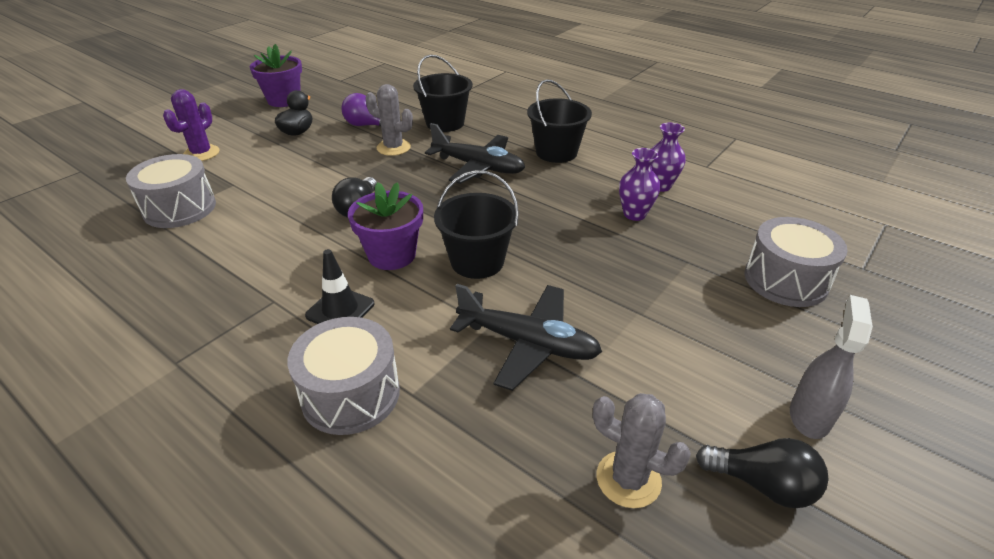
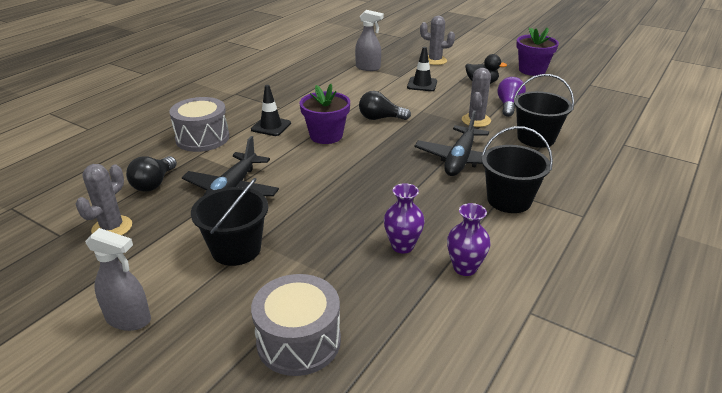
camera: 85 degrees right, 5 degrees down
(179, 208) = (368, 68): grey drum -> grey spray bottle
(201, 153) = (435, 60): purple cactus -> grey cactus
(274, 170) = (422, 84): none -> black traffic cone
(477, 261) = (320, 167): black bucket -> black bucket (236, 249)
(762, 484) = (84, 283): black light bulb -> black light bulb (154, 183)

